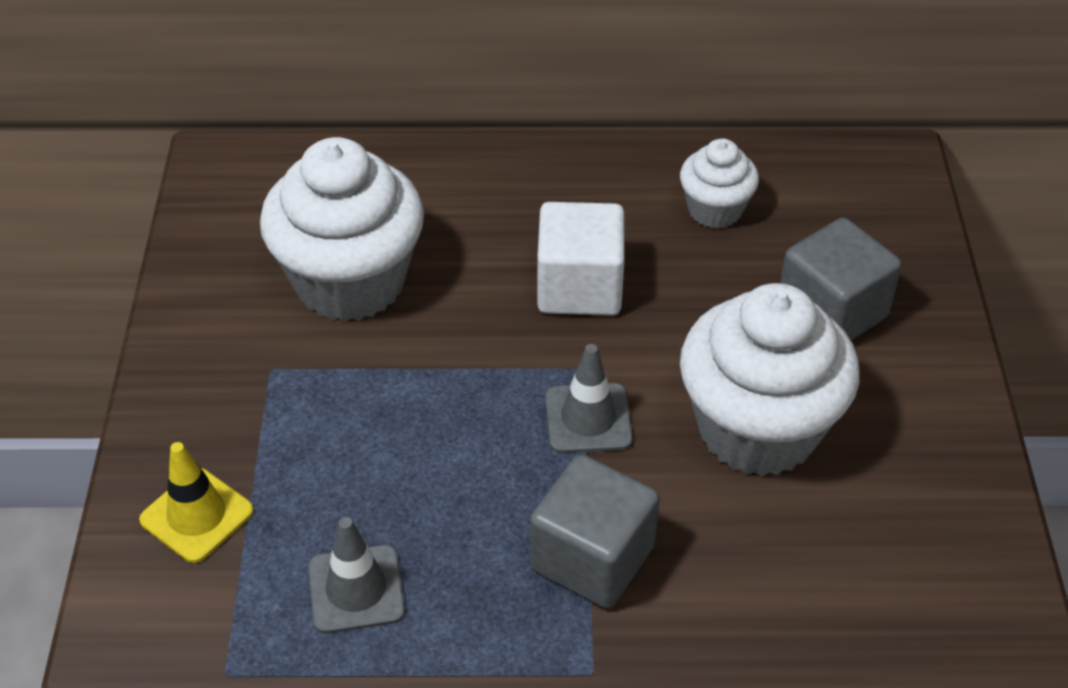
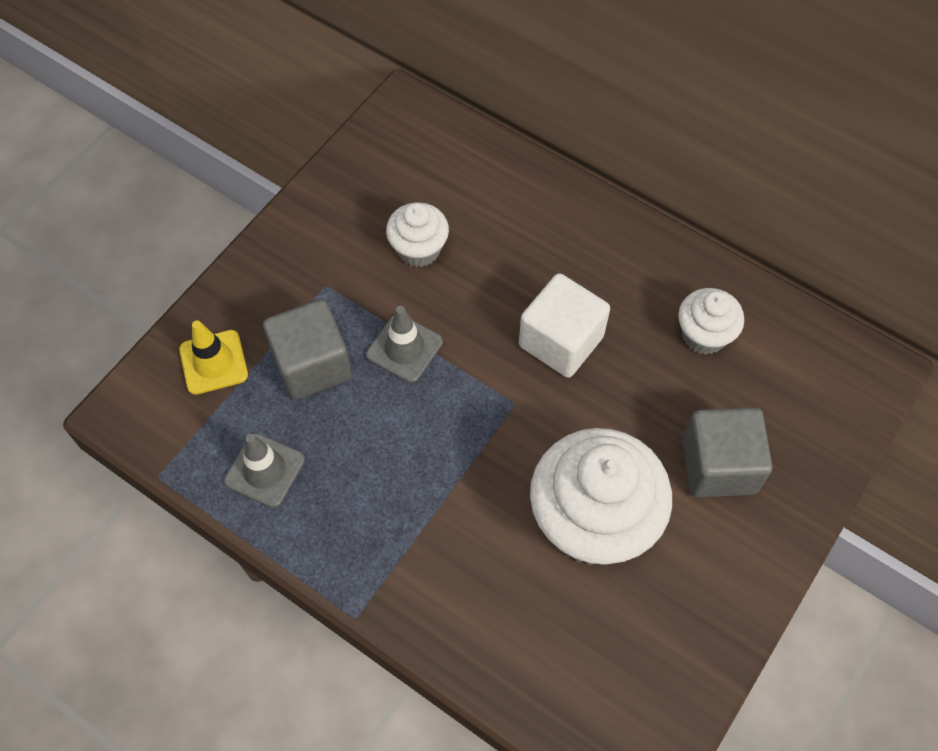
camera: 35 degrees right, 15 degrees up
(350, 282) = (419, 249): white cupcake -> white cupcake, size x0.52
(588, 418) = (489, 443): grey traffic cone -> grey traffic cone (404, 348)
(592, 558) = (415, 542): grey cube -> grey cube (312, 365)

